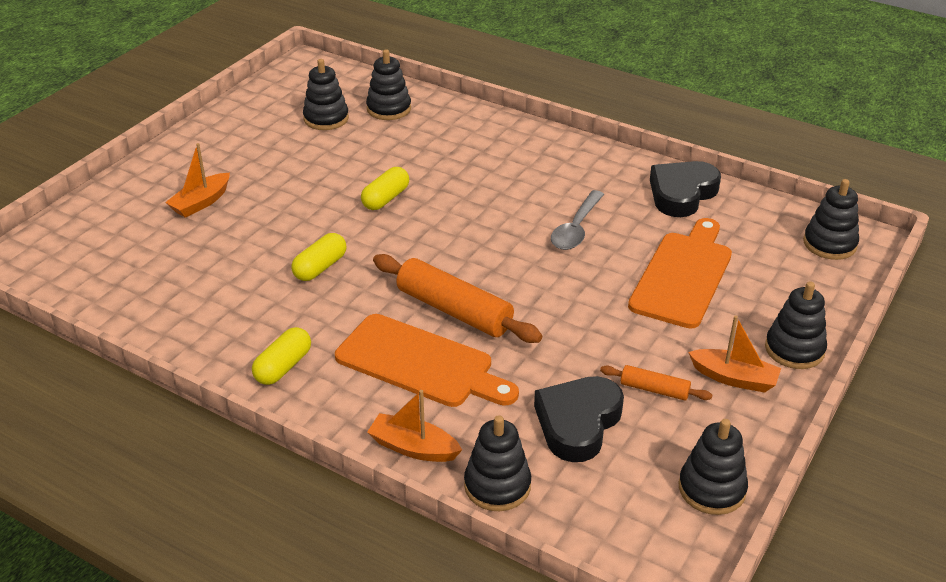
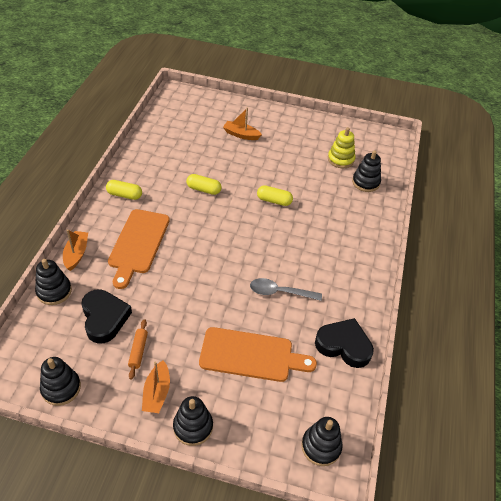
camera: 70 degrees right, 10 degrees up
(326, 118) = (340, 159): black stacking toy -> yellow stacking toy
(454, 310) = (184, 249): orange rolling pin -> none
(578, 423) = (104, 318): black heart -> black heart turned 60 degrees clockwise

